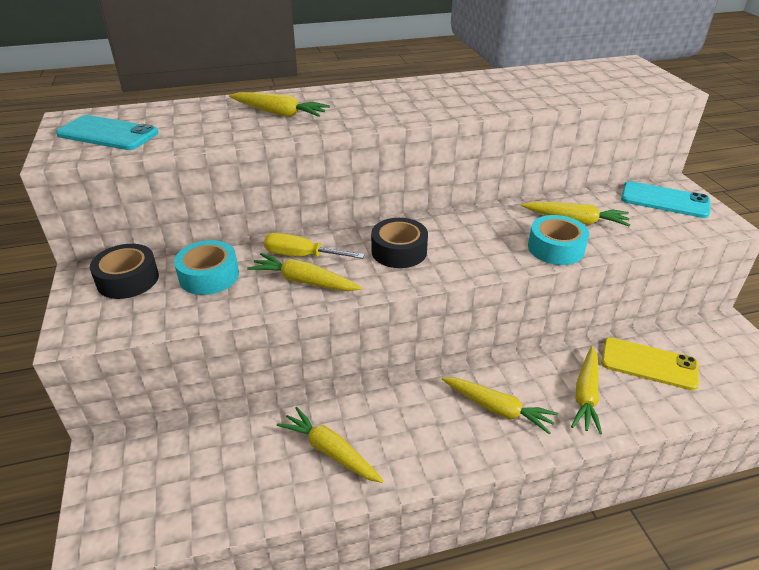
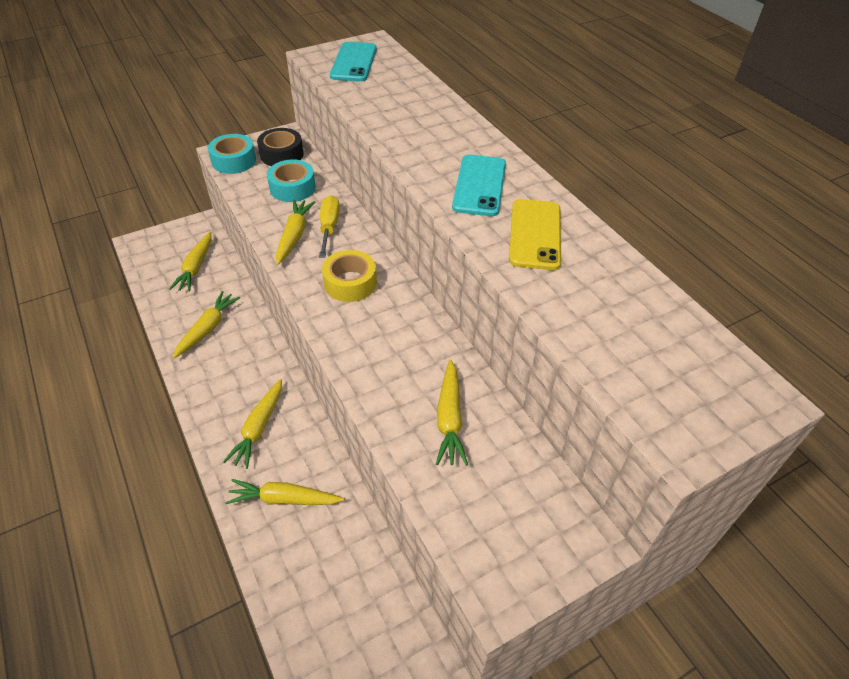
camera: 75 degrees right, 10 degrees up
(279, 113) = (424, 126): yellow carrot -> yellow carrot (196, 267)
(399, 251) = (350, 283): black tape -> yellow tape
(555, 248) = (385, 400): turquoise tape -> turquoise tape (234, 161)
(649, 364) = (339, 563): yellow phone -> yellow phone (535, 234)
(664, 200) = (538, 523): turquoise phone -> turquoise phone (479, 185)

